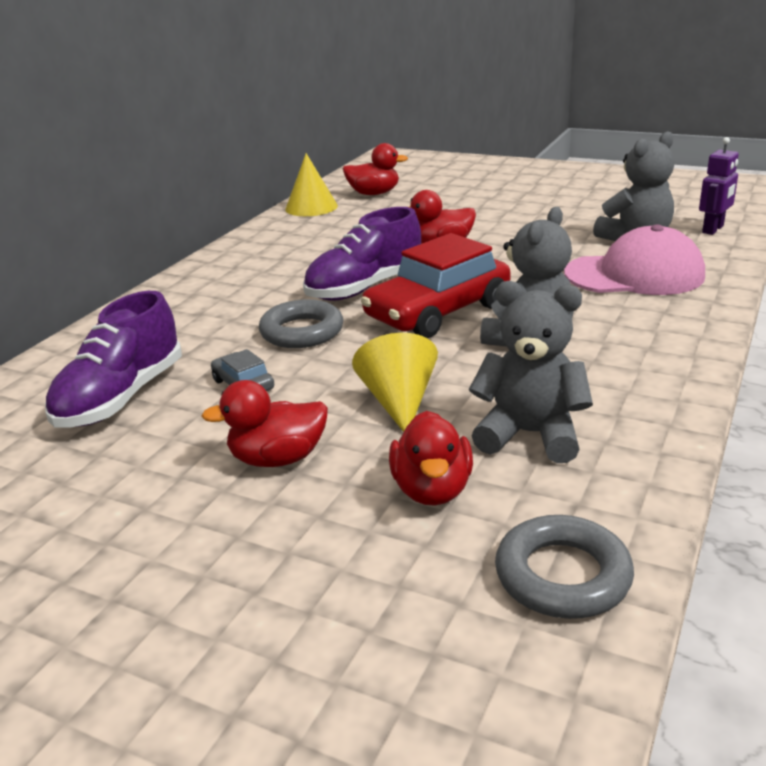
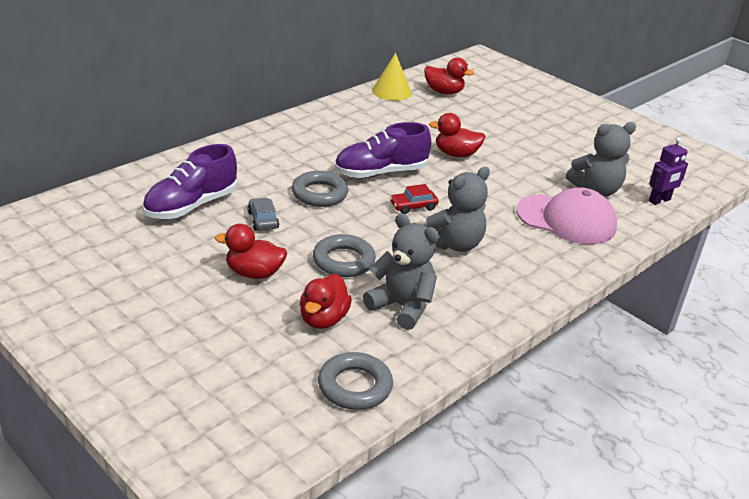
camera: 15 degrees right, 5 degrees up
(399, 402) = (343, 261): yellow cone -> grey ring
(438, 312) = (413, 206): red car -> red car, size x0.44

